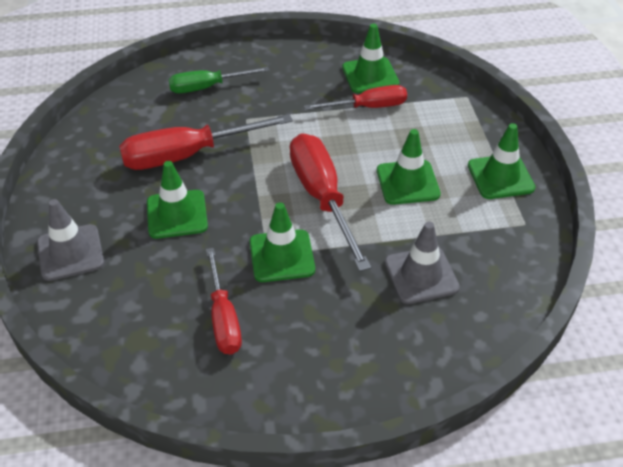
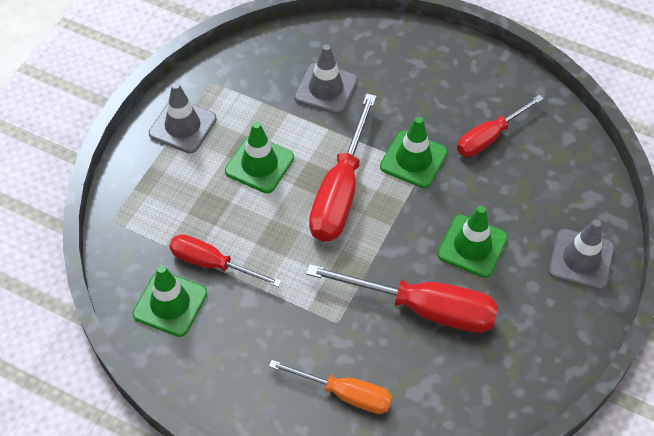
camera: 145 degrees left, 10 degrees up
(207, 87) = (344, 394): green screwdriver -> orange screwdriver
(223, 318) = (490, 137): red screwdriver -> red screwdriver turned 150 degrees counterclockwise
(500, 177) = (183, 126): green traffic cone -> grey traffic cone

